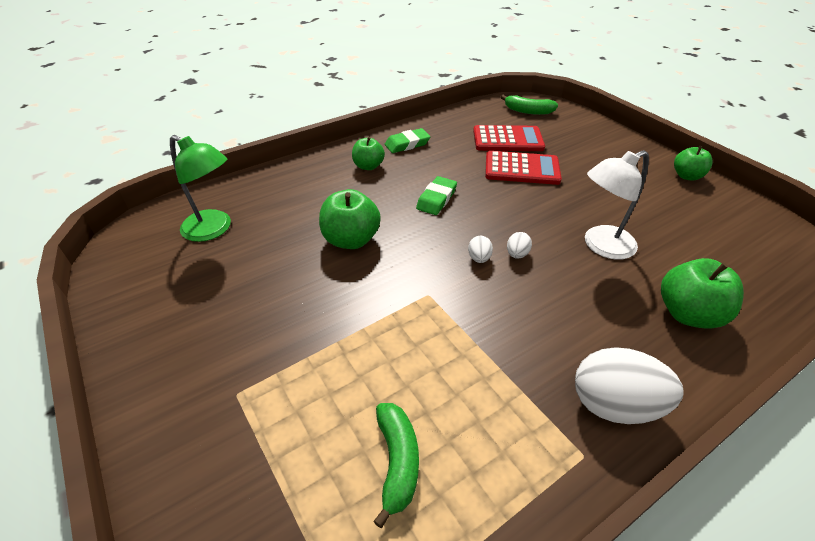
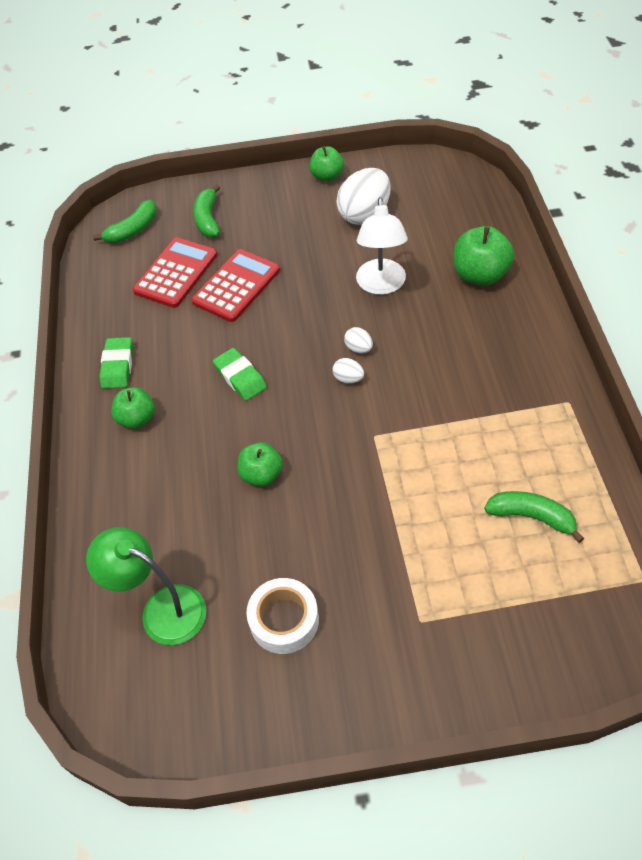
camera: 60 degrees left, 10 degrees up
(214, 229) = (162, 609): green lamp -> green lamp turned 120 degrees counterclockwise
(218, 297) = (284, 620): none -> white tape
(351, 240) = (261, 474): green apple -> green apple, size x0.65
(572, 136) = (208, 219): none -> green banana
(614, 404) = (537, 364): white egg -> white egg (364, 215)

